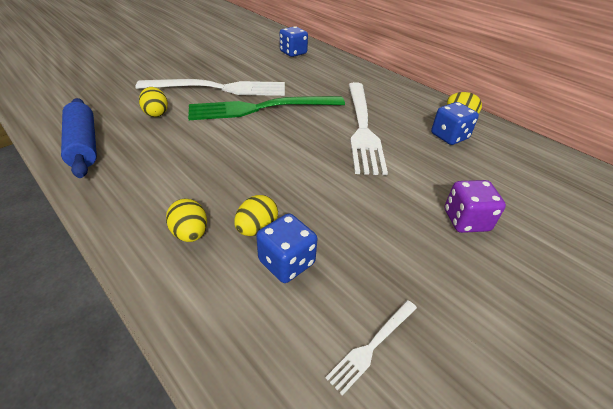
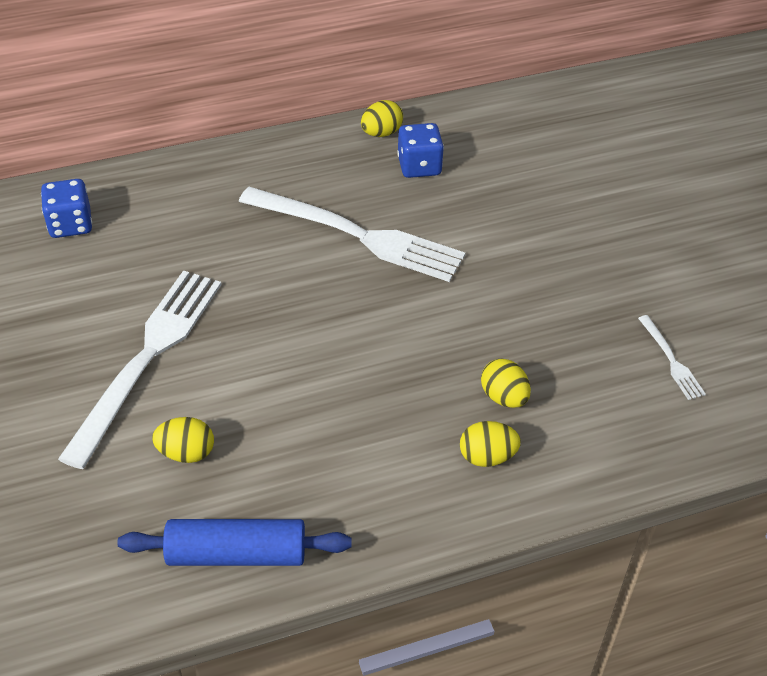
camera: 65 degrees left, 5 degrees up
(261, 108) = (245, 322): green fork -> none
(286, 262) = (561, 387): blue dice -> none
(466, 220) = (561, 229): purple dice -> none

